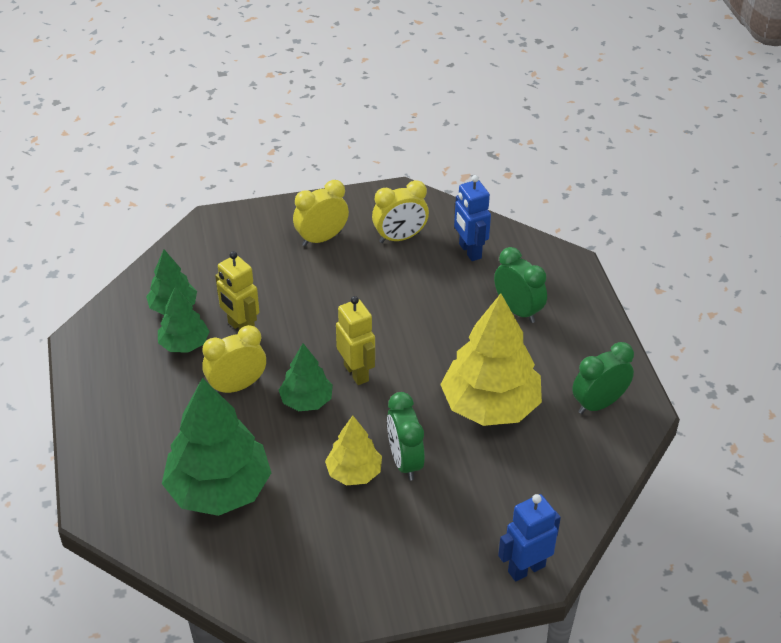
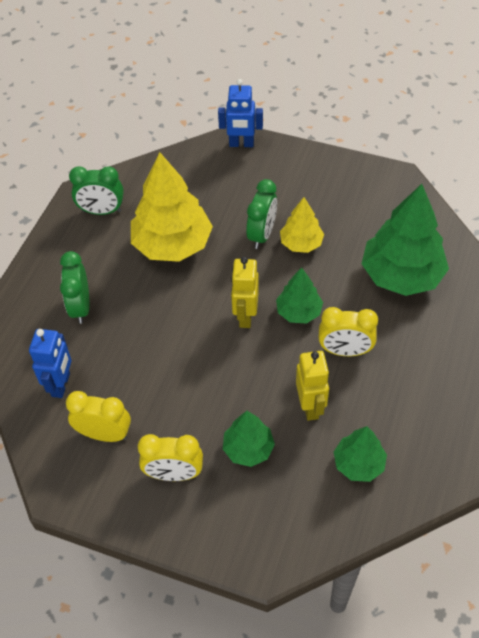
camera: 145 degrees left, 10 degrees up
(184, 344) = (368, 415): green tree -> green tree (248, 449)

